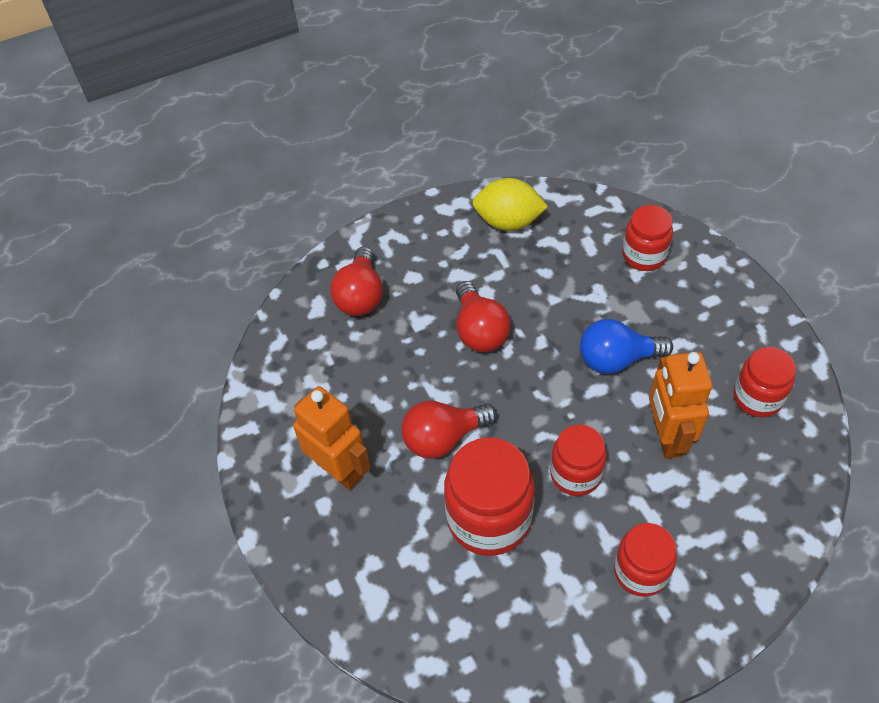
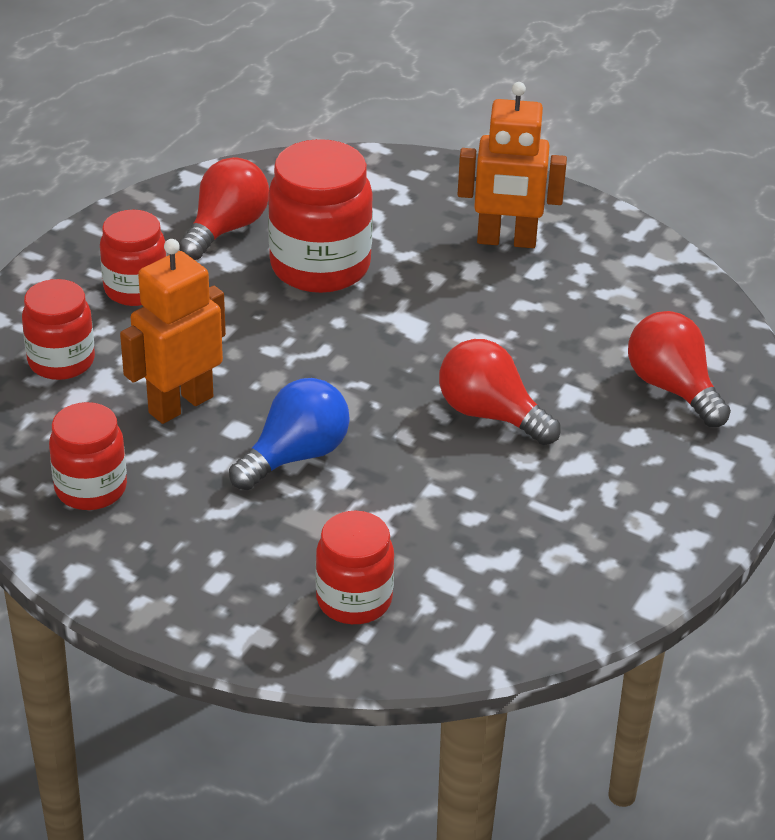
camera: 140 degrees right, 15 degrees down
(443, 438) = (428, 305): red light bulb -> red light bulb (226, 229)
(508, 222) = (586, 560): yellow lemon -> none
(575, 474) = (259, 333): red jar -> red jar (61, 361)
(666, 437) = (180, 404): orange robot -> orange robot turned 90 degrees counterclockwise

